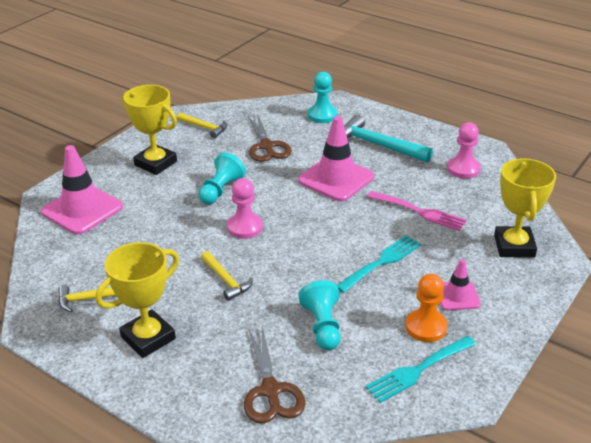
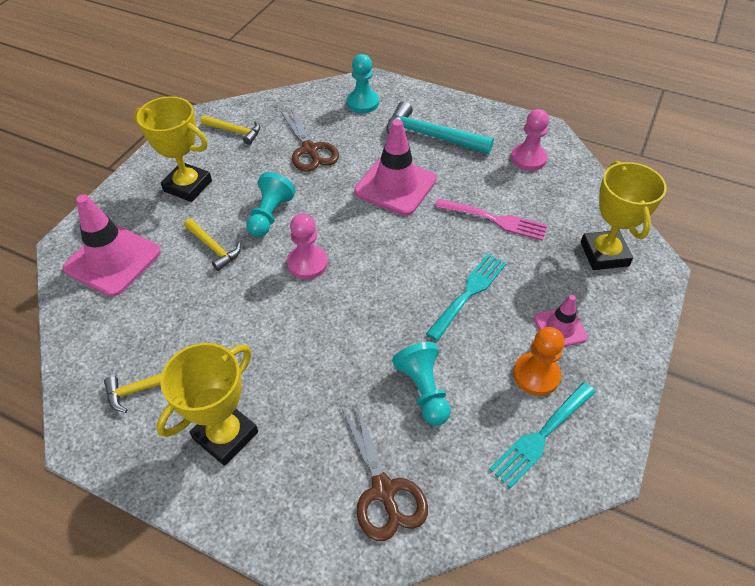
camera: 10 degrees left, 15 degrees up
(226, 280) = (300, 340): yellow hammer -> yellow hammer (213, 248)

